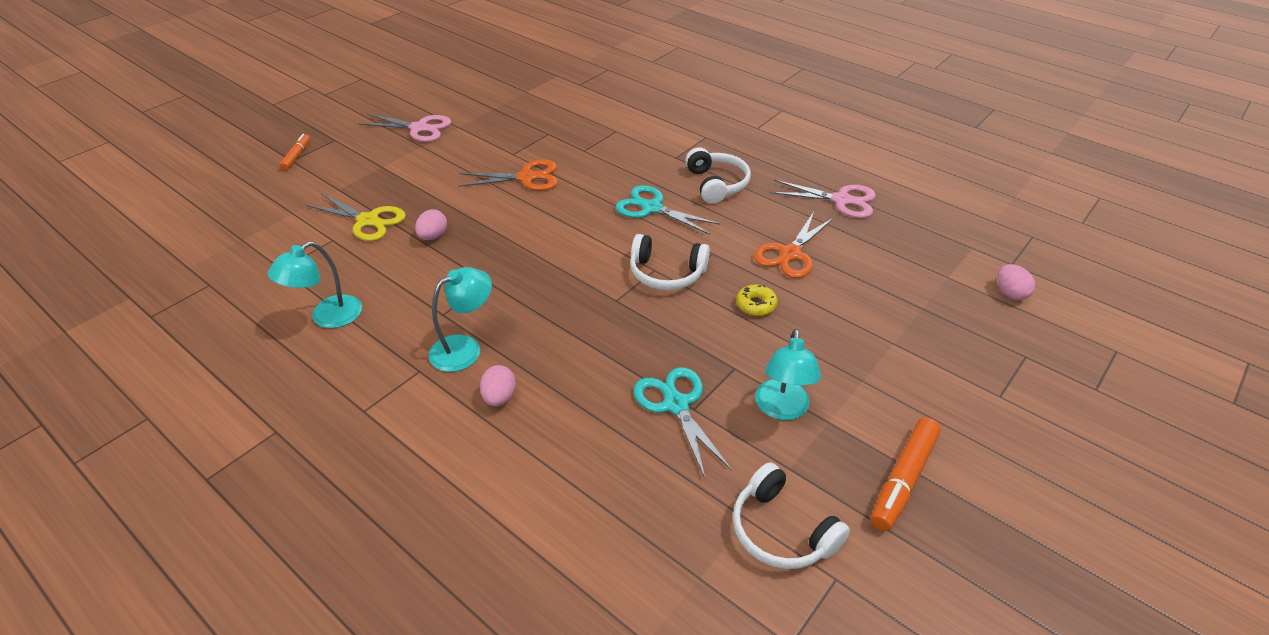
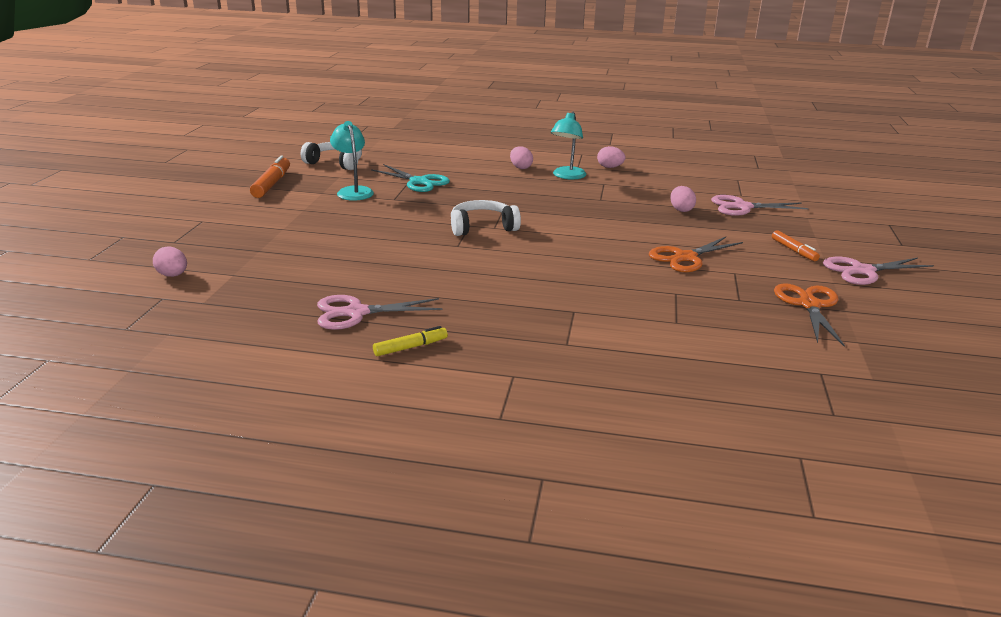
camera: 150 degrees right, 15 degrees down
(297, 156) = (893, 227): orange marker -> orange marker (794, 250)
(327, 317) = (664, 171): turquoise lamp -> none
(368, 221) = (742, 207): yellow scissors -> pink scissors
(381, 352) = (610, 167): none -> pink egg
(652, 208) = (542, 262): turquoise scissors -> none
(716, 184) = (502, 296): white headphones -> none
(756, 305) = (398, 226): yellow donut -> none
(790, 254) = (388, 259): orange scissors -> orange scissors (809, 305)
(812, 161) = (410, 347): none -> yellow marker

